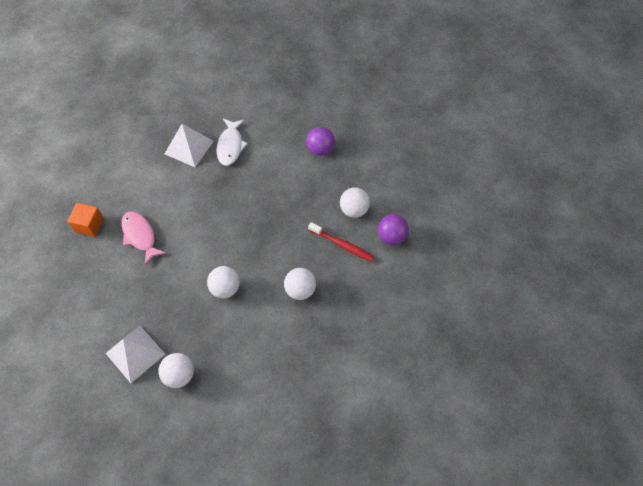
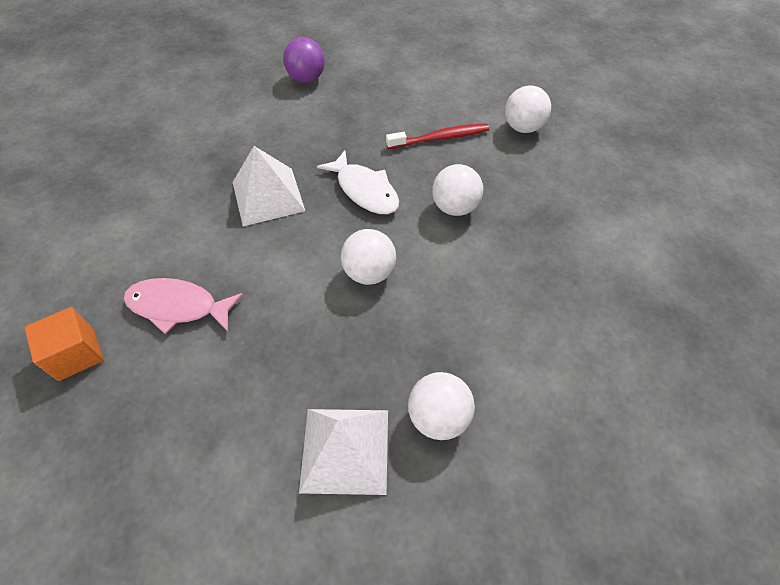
camera: 45 degrees left, 5 degrees down
(189, 147) = (137, 170): white pyramid -> white pyramid (268, 196)
(230, 146) = (193, 137): white fish -> white fish (364, 190)
(354, 210) = (410, 103): white ball -> white ball (523, 127)
(391, 236) = (476, 99): purple ball -> none

